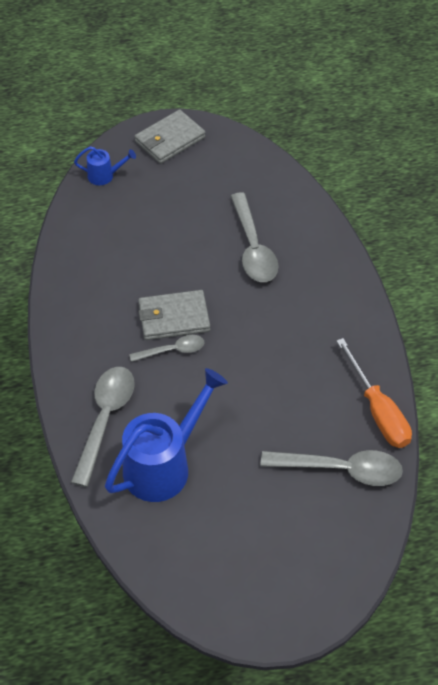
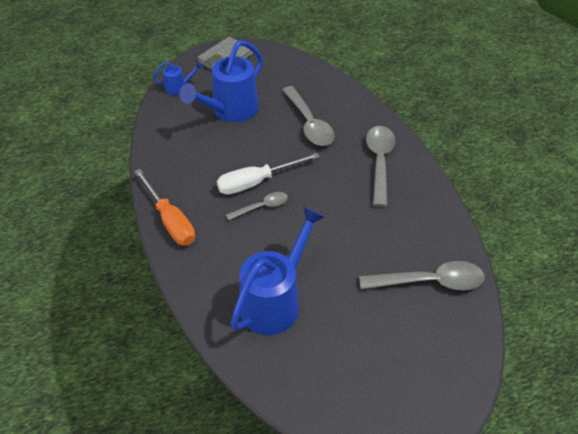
camera: 10 degrees left, 5 degrees down
(105, 419) = (215, 270): grey spoon -> grey spoon (379, 162)
(161, 217) = (230, 111): none -> blue watering can
(173, 318) = (257, 182): grey wallet -> white screwdriver
(378, 410) = (445, 230): orange screwdriver -> orange screwdriver (170, 220)

